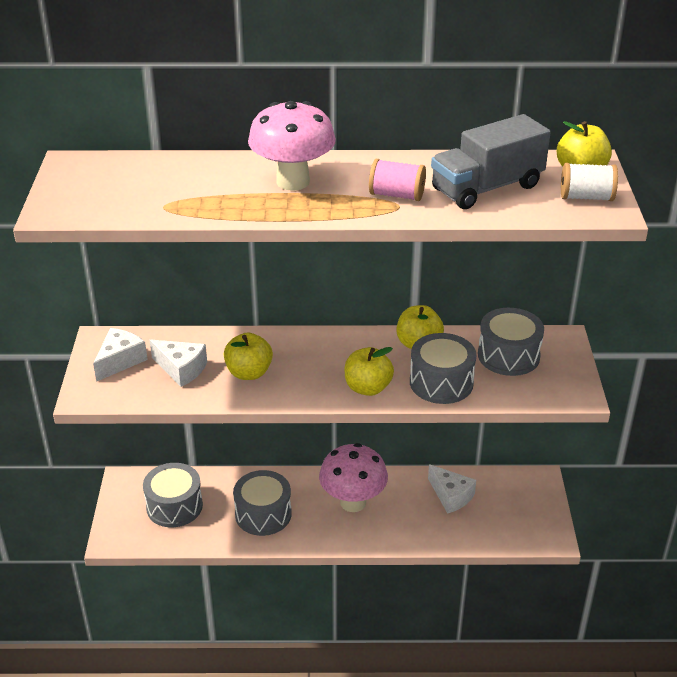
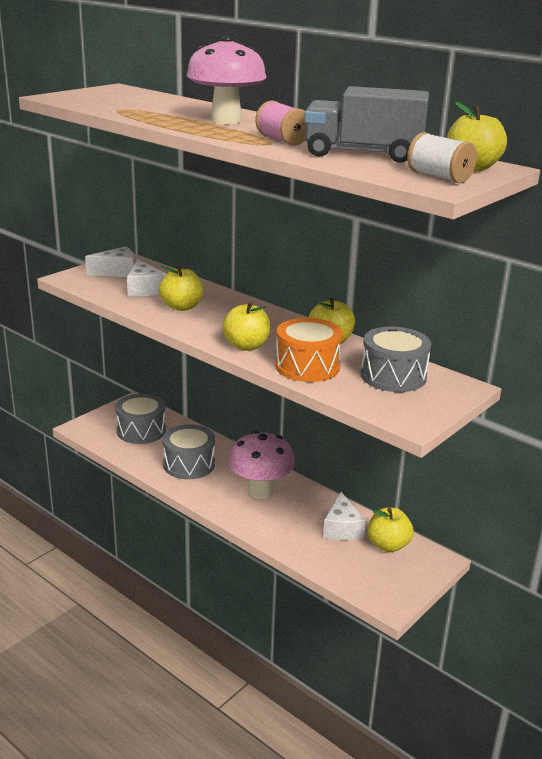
camera: 40 degrees right, 10 degrees down
(441, 382) = (307, 366): grey drum -> orange drum
(497, 489) = (388, 545): none -> yellow apple

